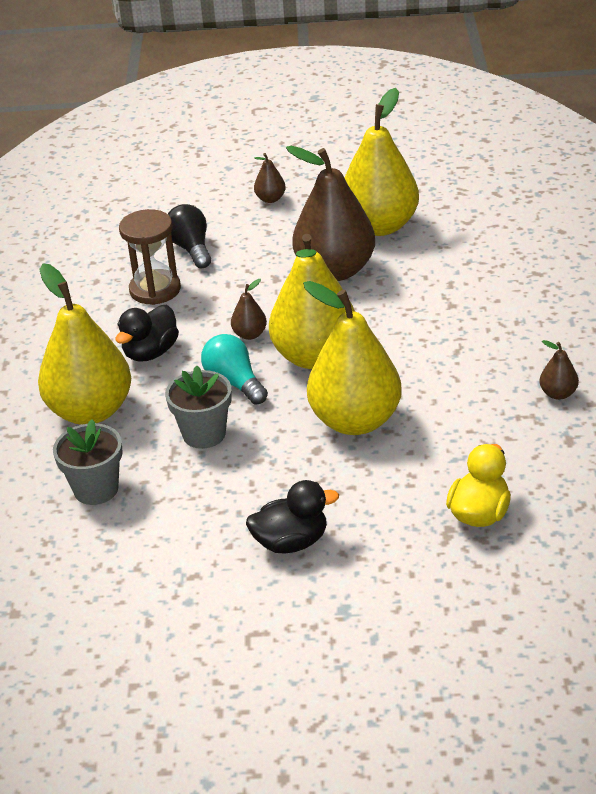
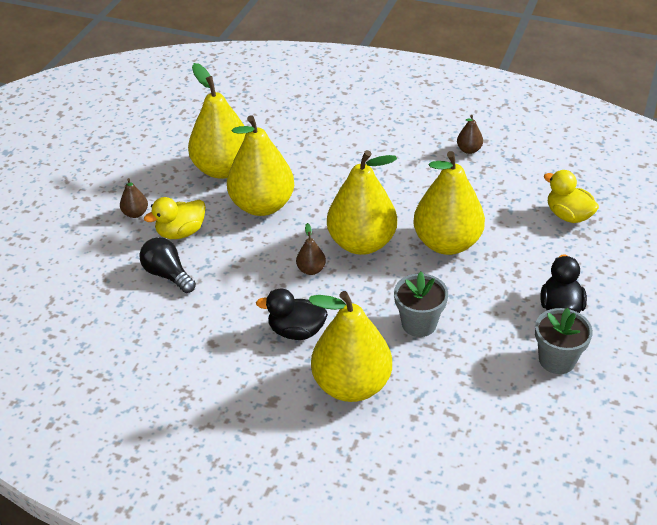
camera: 70 degrees left, 5 degrees up
(96, 489) = (453, 401): grey flower pot -> grey flower pot (557, 360)
(150, 352) = (296, 331): black duck -> black duck turned 135 degrees clockwise
(155, 290) = (210, 309): brown hourglass -> none
(191, 248) = (168, 274): black light bulb -> black light bulb turned 45 degrees clockwise
(234, 382) = (366, 292): turquoise light bulb -> none
(258, 235) = (181, 232): none -> yellow duck
(335, 270) = (262, 205): brown pear -> yellow pear

